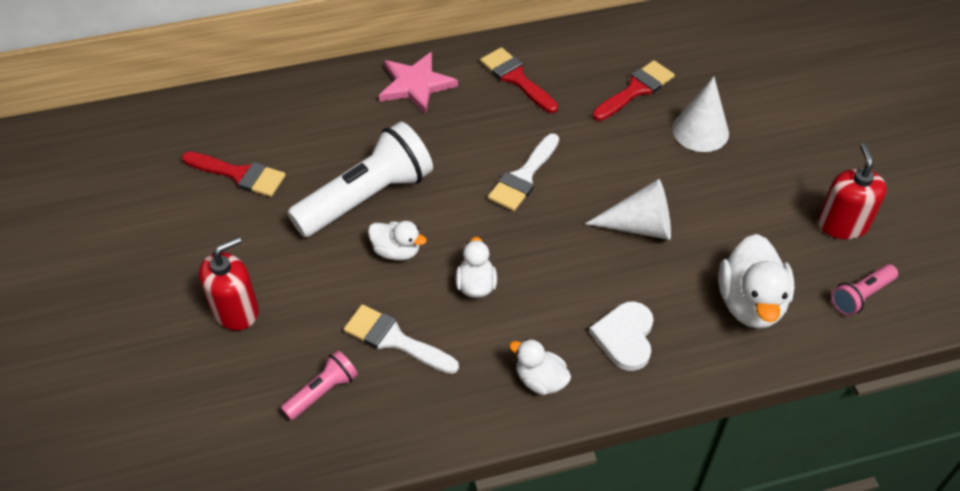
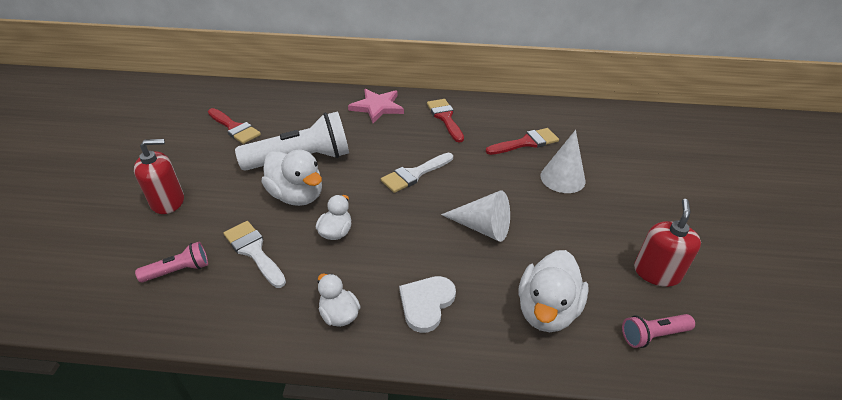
camera: 20 degrees right, 10 degrees down
(396, 251) = (297, 195): white duck -> white duck, size x1.73

